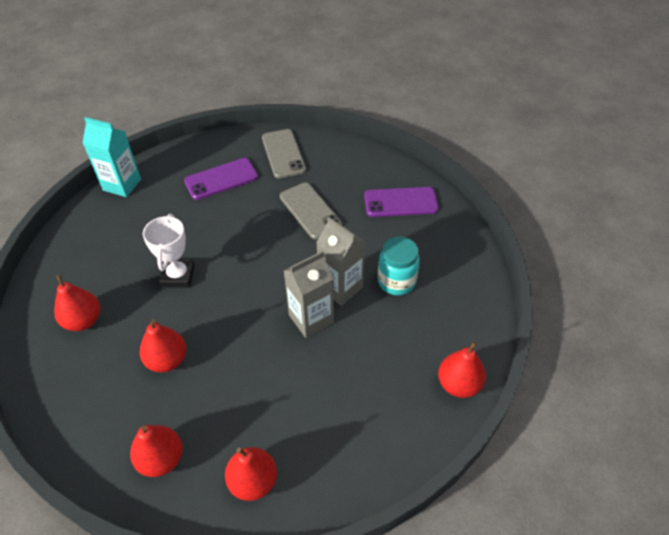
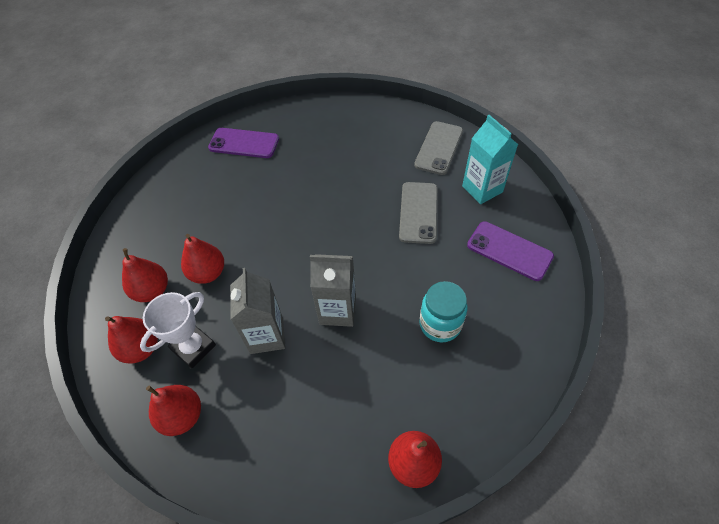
camera: 40 degrees right, 5 degrees up
(83, 321) = (182, 206): red pear -> red pear (152, 291)
(122, 185) = (293, 112): turquoise carton -> turquoise carton (482, 189)
(178, 276) = (270, 209): white trophy -> white trophy (193, 347)
(221, 179) = (369, 145): purple phone -> purple phone (244, 143)
(340, 288) = (385, 298): grey carton -> grey carton (267, 335)

